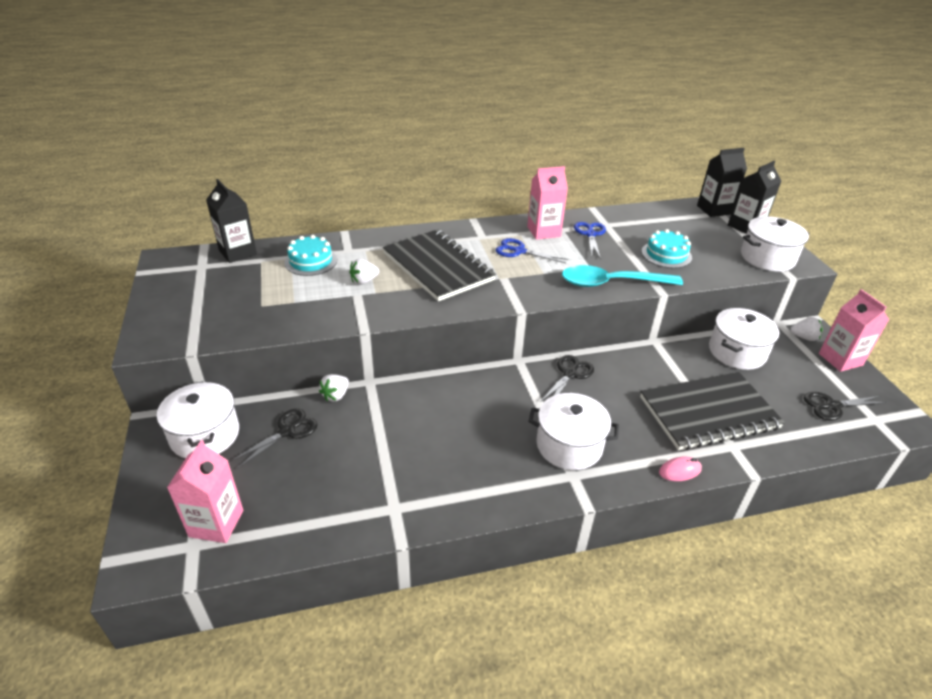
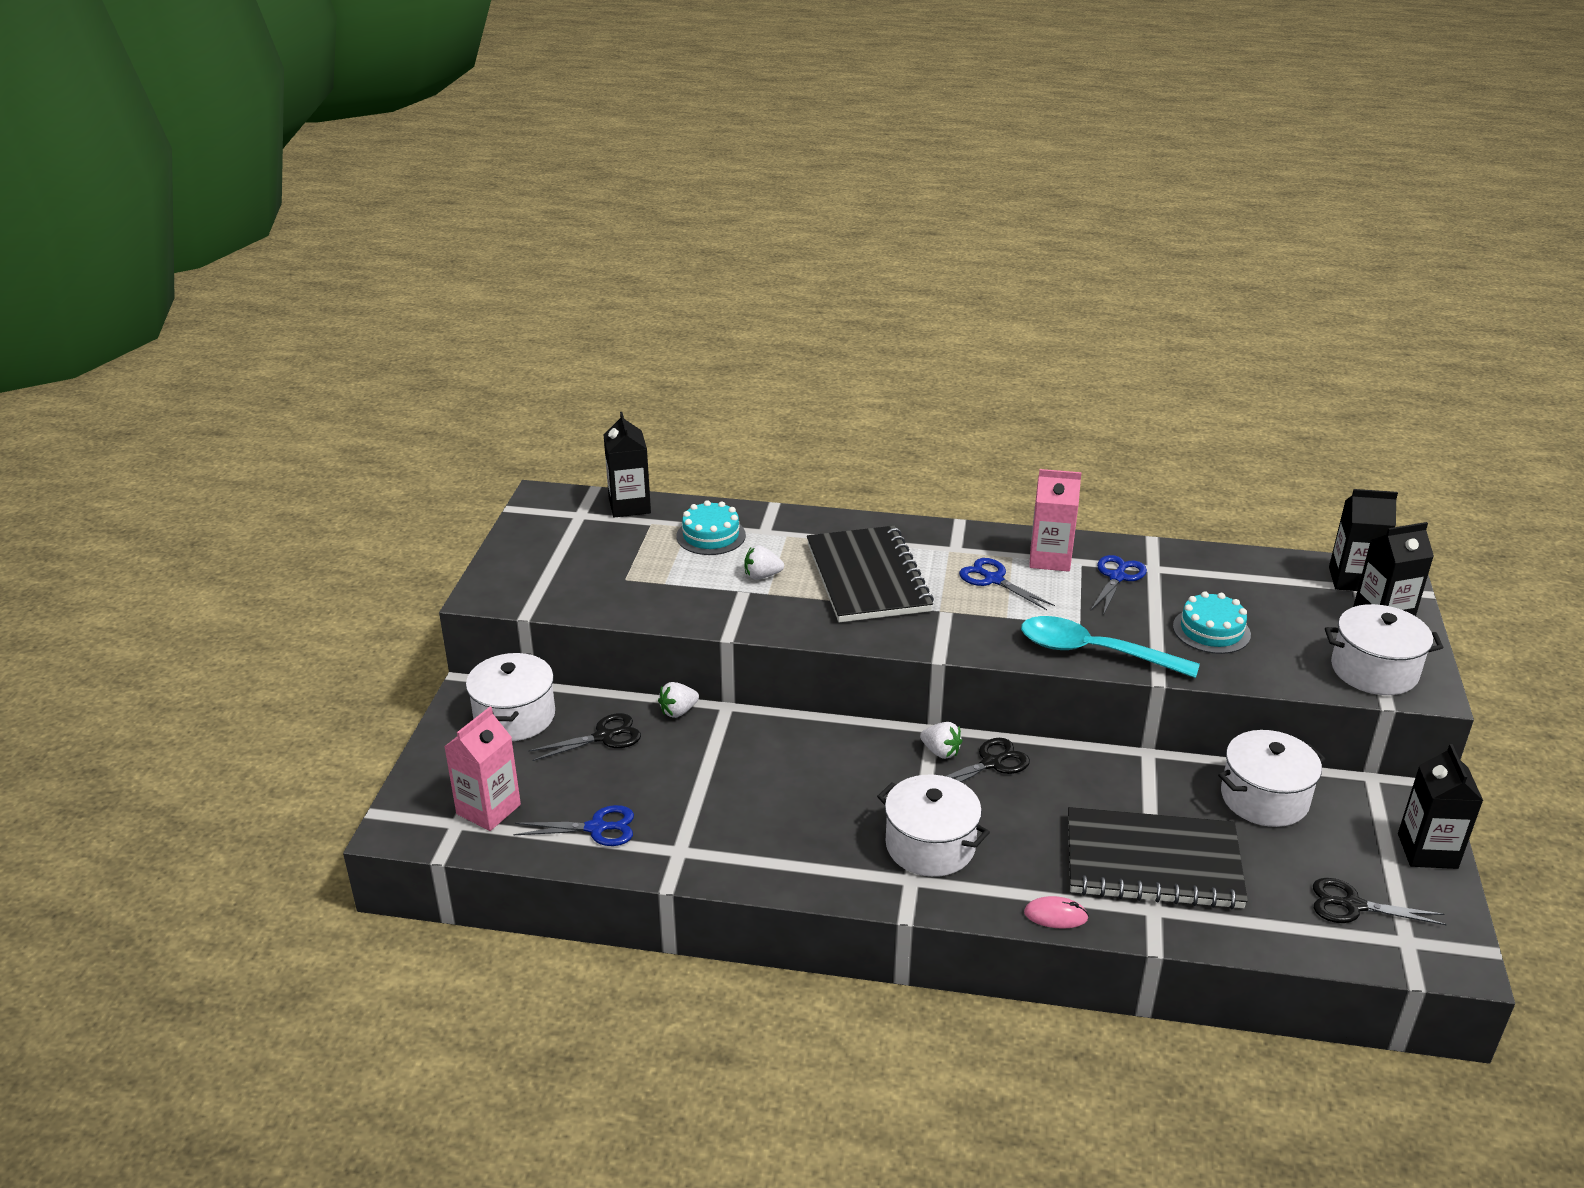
camera: 25 degrees right, 5 degrees down
(317, 510) = (596, 828): none -> blue scissors
(804, 337) = (1394, 806): white strawberry -> white strawberry (940, 752)
(840, 359) = (1427, 851): pink carton -> black carton

